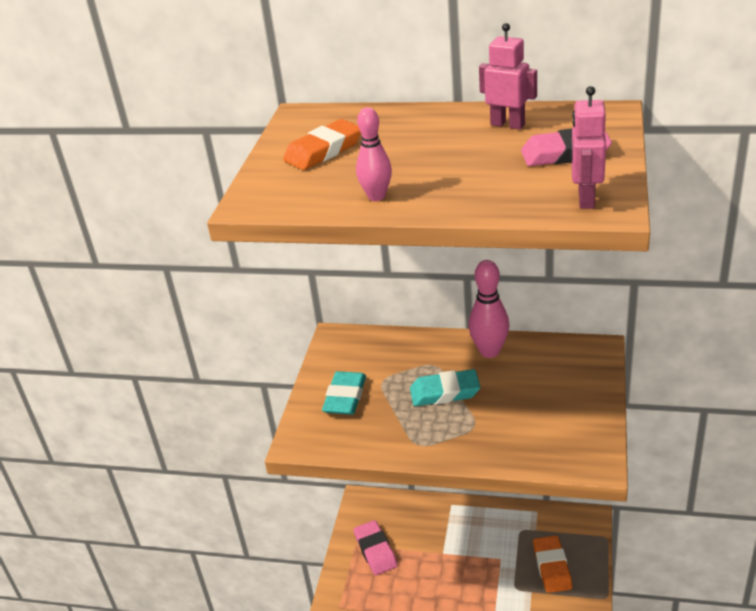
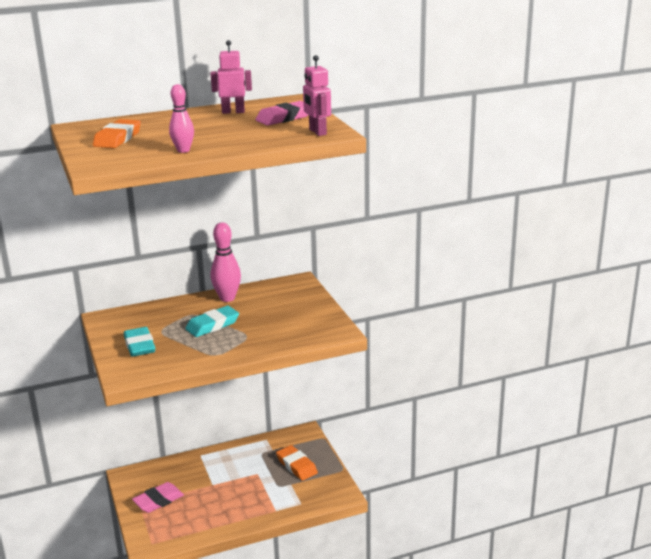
camera: 35 degrees left, 10 degrees down
(375, 550) = (158, 500): pink eraser -> pink eraser turned 75 degrees counterclockwise

